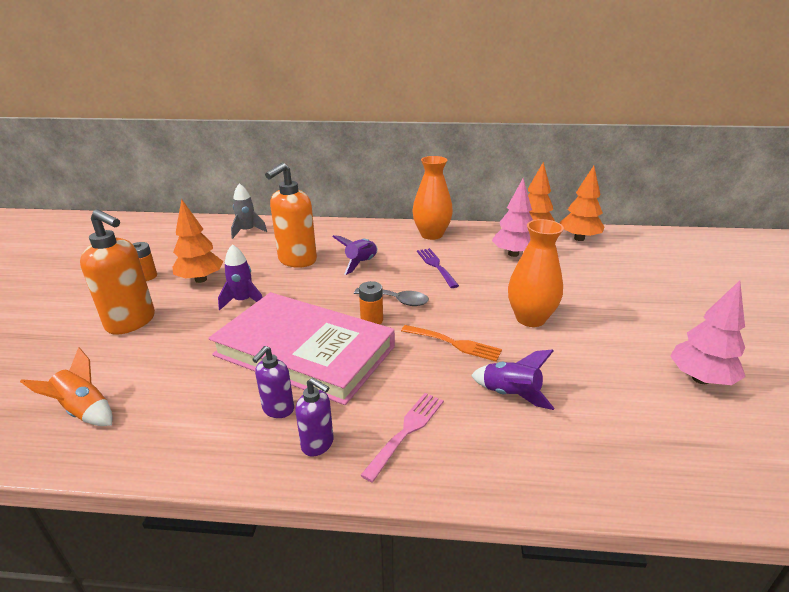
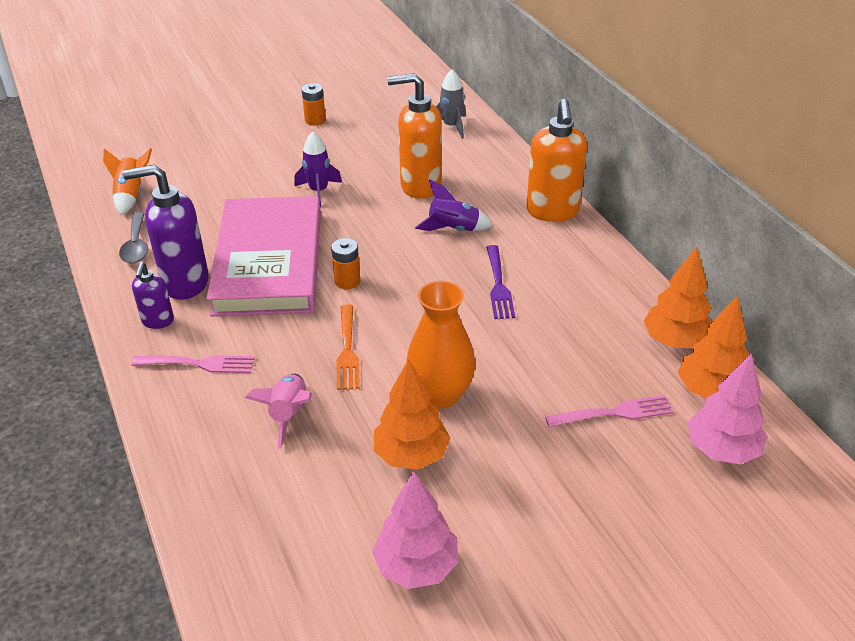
camera: 60 degrees right, 10 degrees up
(131, 322) = (243, 153): orange soap dispenser -> orange soap dispenser (552, 211)
(201, 279) = (334, 150): orange tree -> orange tree (411, 455)
(278, 409) = (184, 283): purple soap dispenser -> purple soap dispenser, size x1.87
(397, 300) = (397, 283): grey spoon -> grey spoon (136, 245)
(431, 235) = (578, 253): orange vase -> none
(436, 266) = (498, 285): purple fork -> purple fork turned 135 degrees clockwise
(510, 394) = (288, 414): purple rocket -> pink rocket
(513, 254) = (593, 339): pink tree -> pink tree (721, 450)
(582, 268) = (614, 413): none -> pink fork

